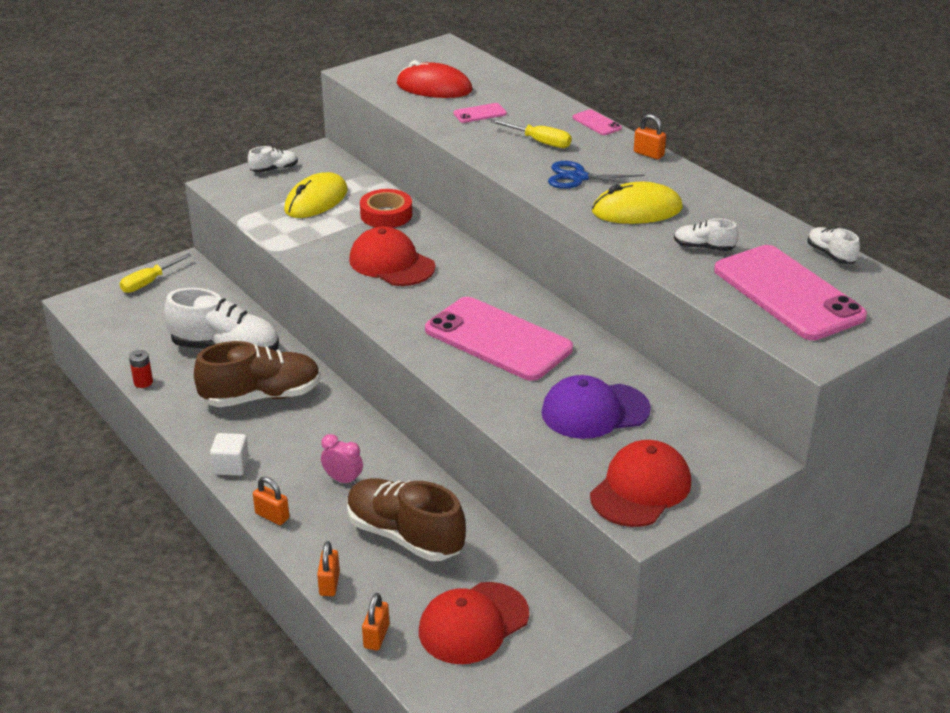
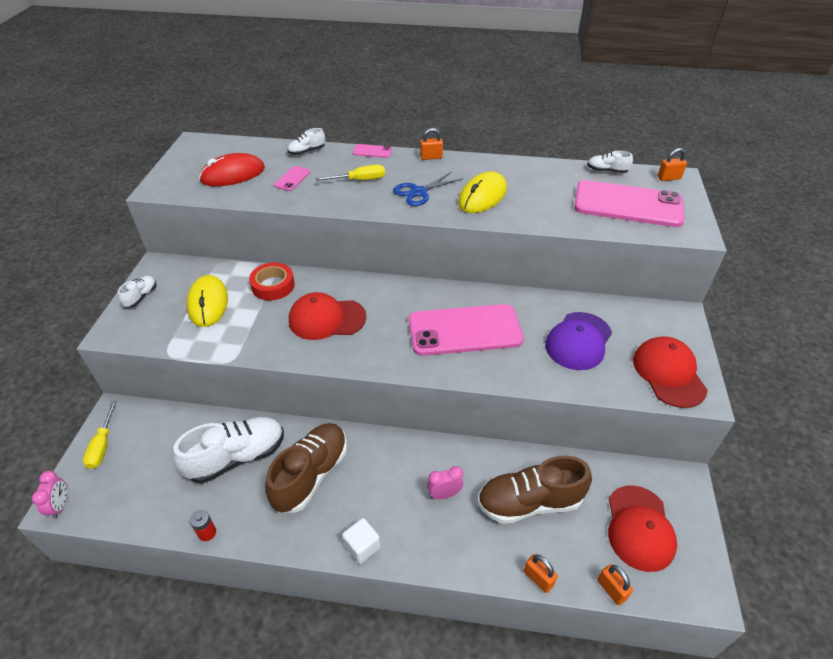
camera: 45 degrees left, 10 degrees up
(79, 303) = (60, 506): none -> pink clock
(272, 516) = (439, 561): orange padlock -> orange padlock (669, 178)
(703, 247) = (550, 200): white shoe -> white shoe (307, 151)

